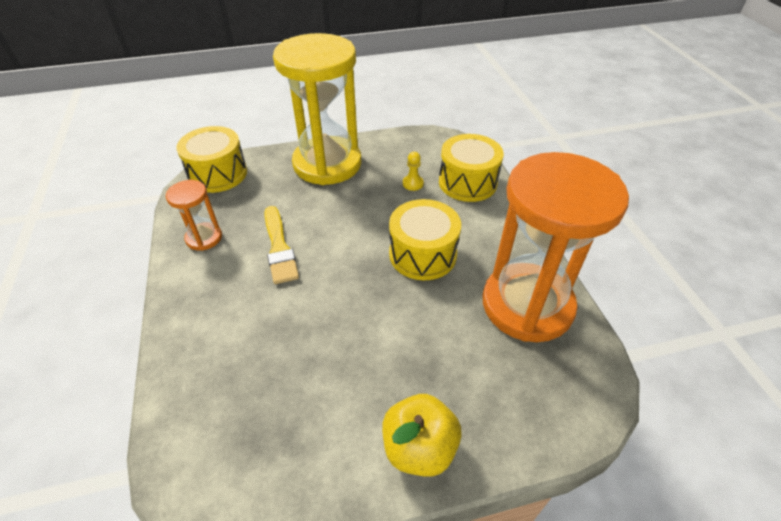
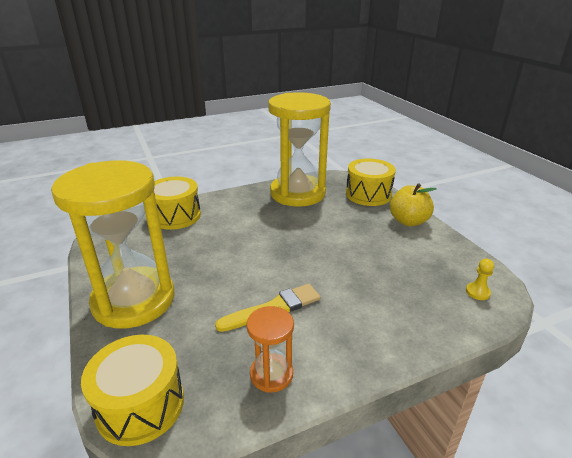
camera: 100 degrees left, 15 degrees down
(413, 183) = (175, 241): yellow pawn -> yellow pawn (477, 292)
(422, 254) = (264, 230): yellow drum -> yellow drum (368, 194)
(527, 305) = (297, 193): orange hourglass -> yellow hourglass

